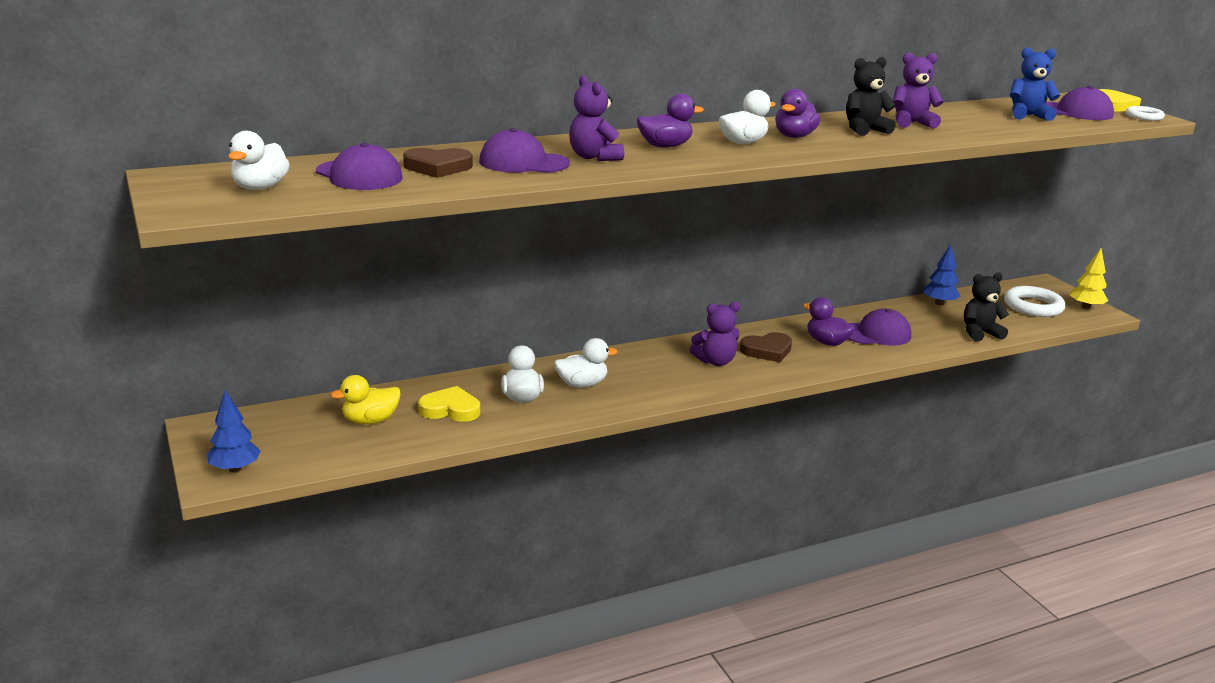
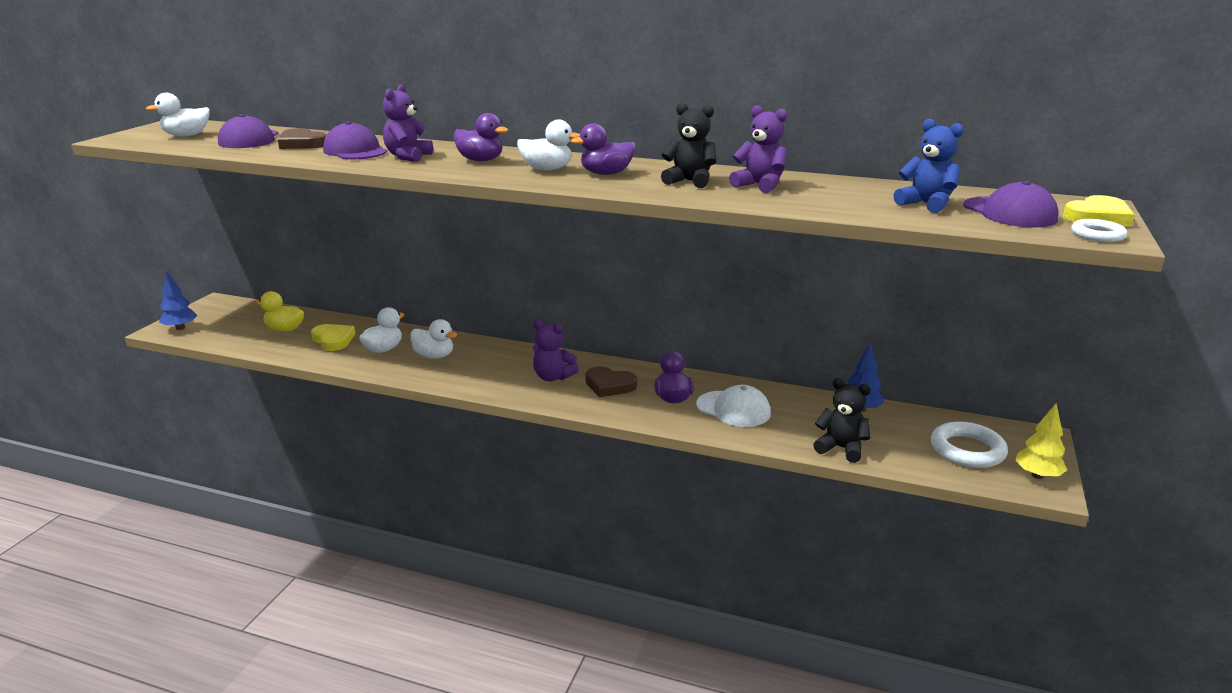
camera: 45 degrees right, 0 degrees up
(876, 334) = (733, 409): purple cap -> white cap

